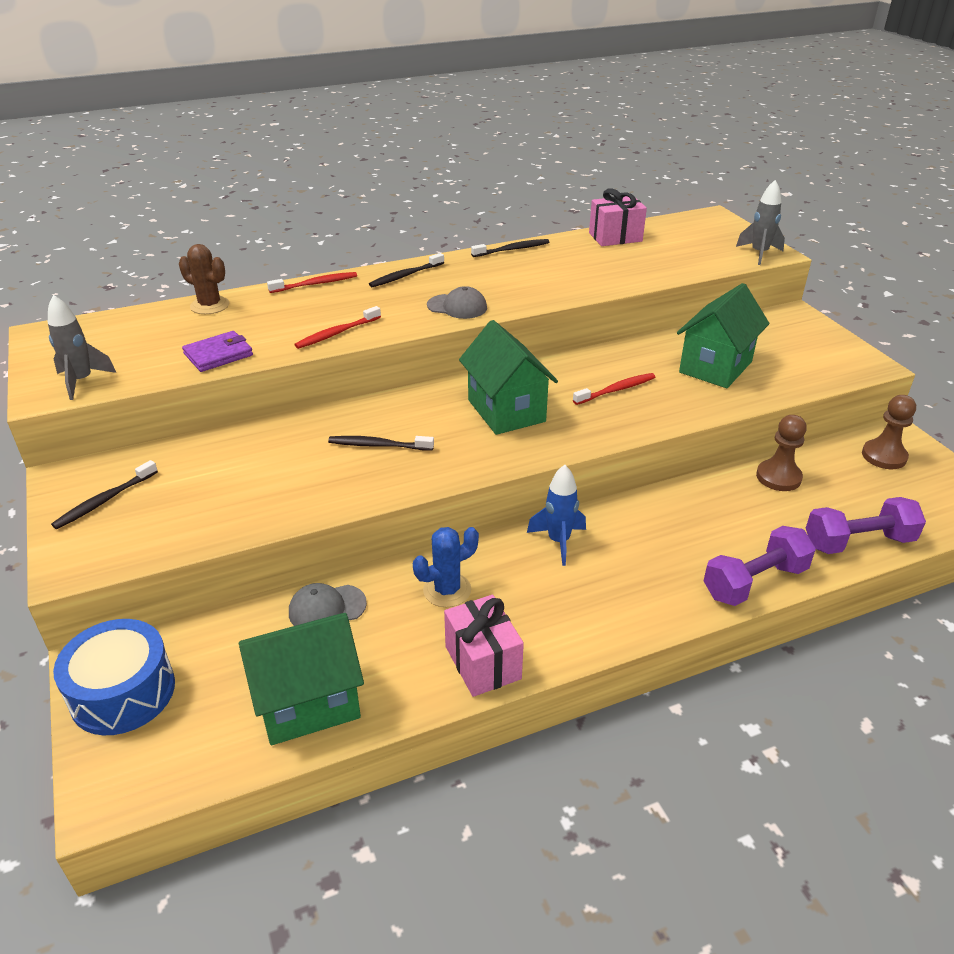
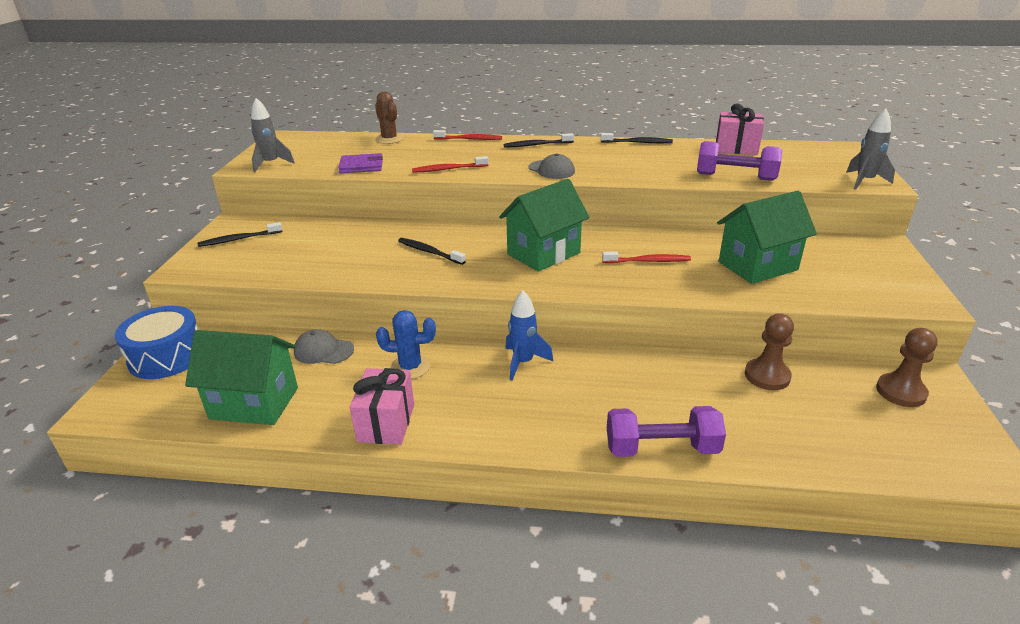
camera: 30 degrees right, 5 degrees down
(506, 411) = (543, 253): green house -> green house turned 45 degrees clockwise
(858, 542) = (800, 453): purple dumbbell -> purple dumbbell (735, 177)

